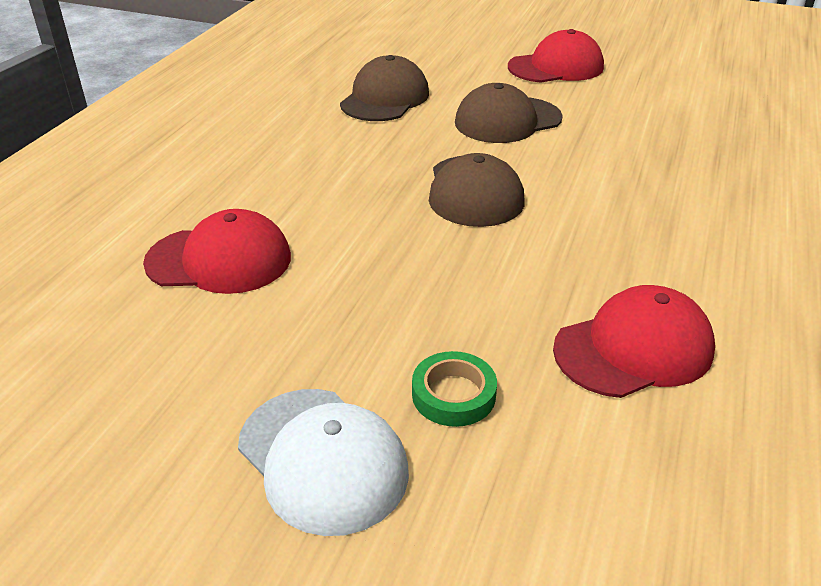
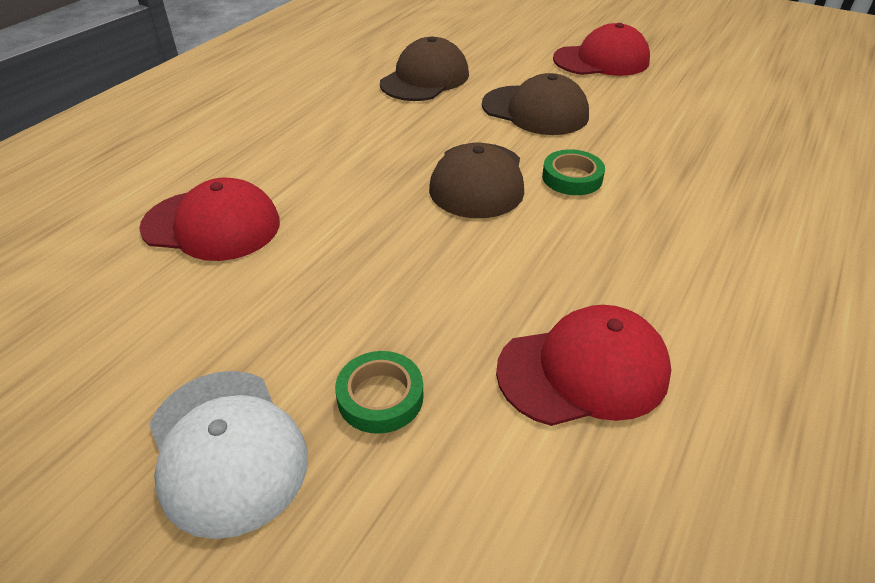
camera: 10 degrees right, 5 degrees up
(507, 120) = (535, 110): brown cap -> brown cap turned 135 degrees counterclockwise
(565, 180) = (572, 178): none -> green tape

